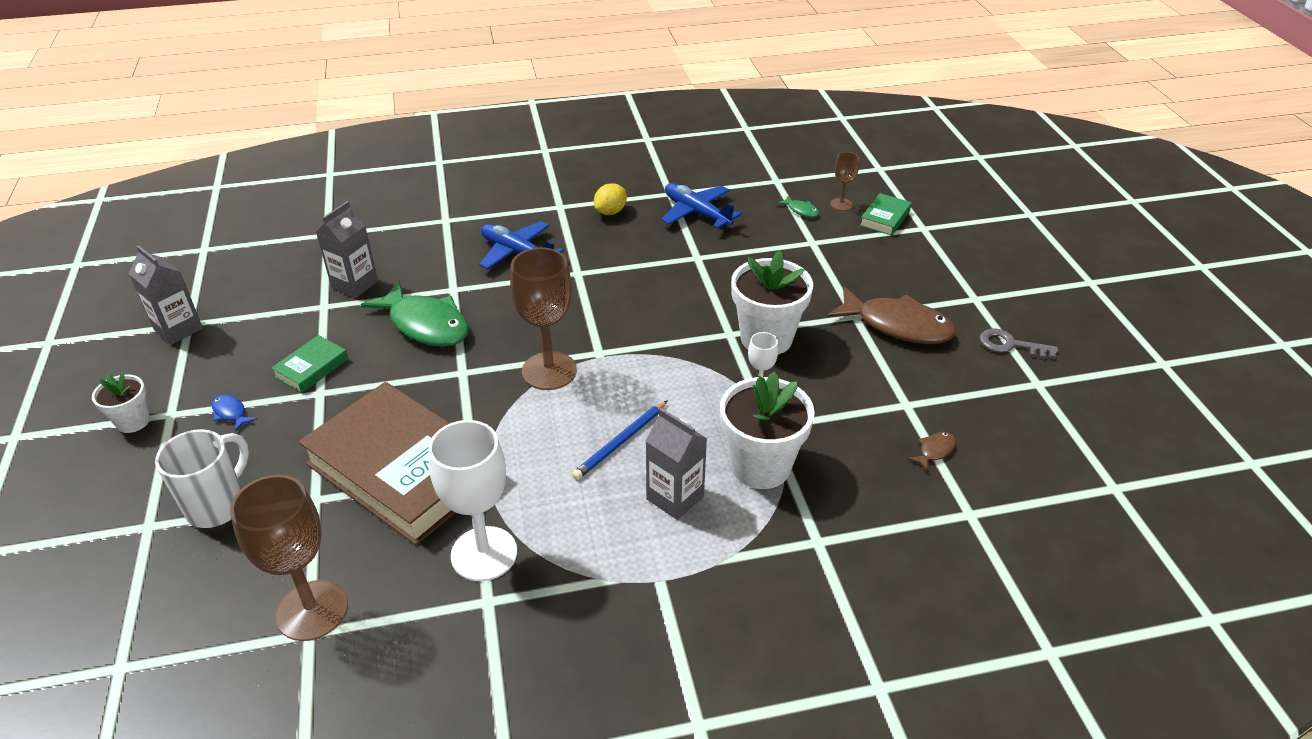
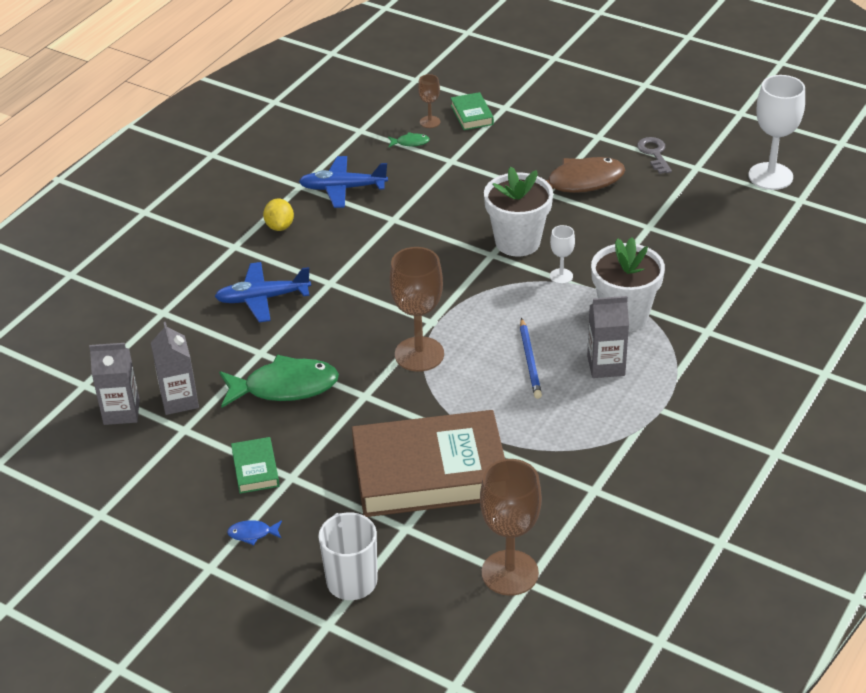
camera: 45 degrees left, 0 degrees up
(133, 421) = (191, 592): white flower pot -> none
(178, 329) = (99, 523): grey carton -> grey carton (121, 412)
(484, 554) = (553, 472): white goblet -> white goblet (770, 176)
(934, 451) = (697, 242): brown fish -> none
(1010, 345) = (654, 153): grey key -> grey key turned 105 degrees clockwise

